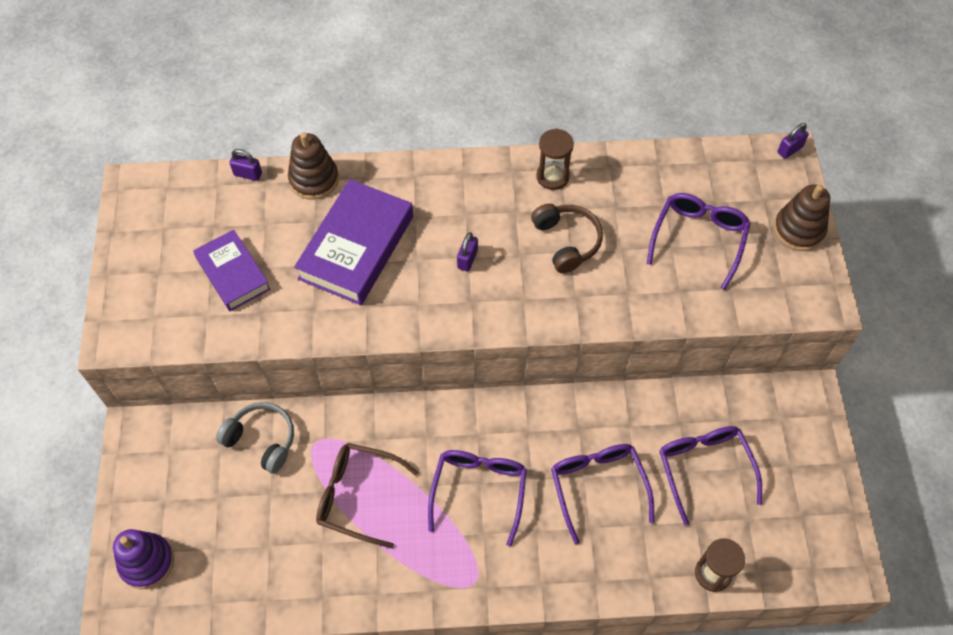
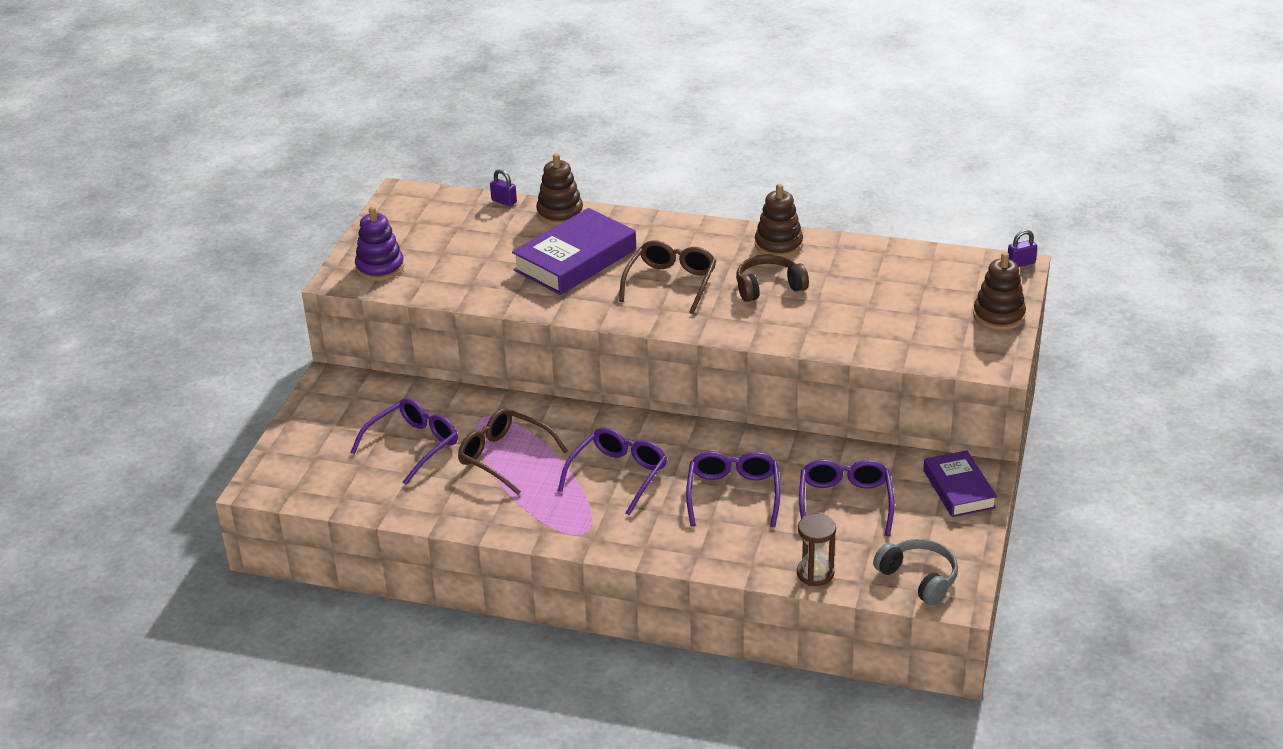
camera: 20 degrees right, 25 degrees down
(147, 562) = (299, 461): purple stacking toy -> purple stacking toy (380, 268)
(233, 274) = (459, 258): purple book -> purple book (958, 489)
(261, 440) = (437, 406): grey headphones -> grey headphones (918, 578)
(467, 259) = (671, 283): purple padlock -> brown glasses
(552, 177) = (778, 245): brown hourglass -> brown stacking toy
(566, 242) = (769, 287): brown headphones -> brown headphones turned 105 degrees counterclockwise
(699, 239) = (896, 305): purple glasses -> purple glasses (413, 445)

